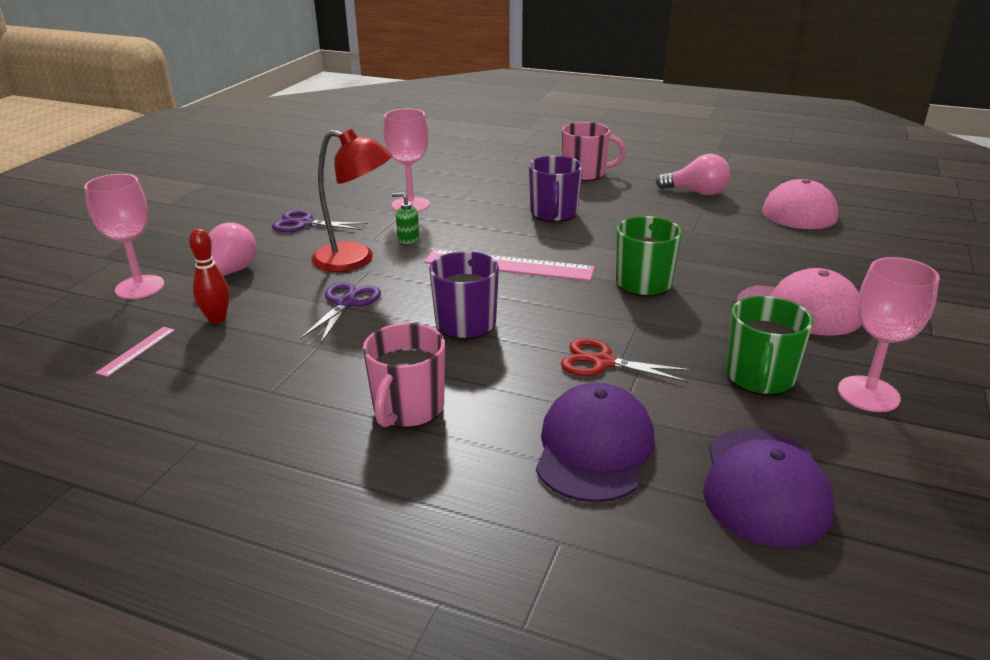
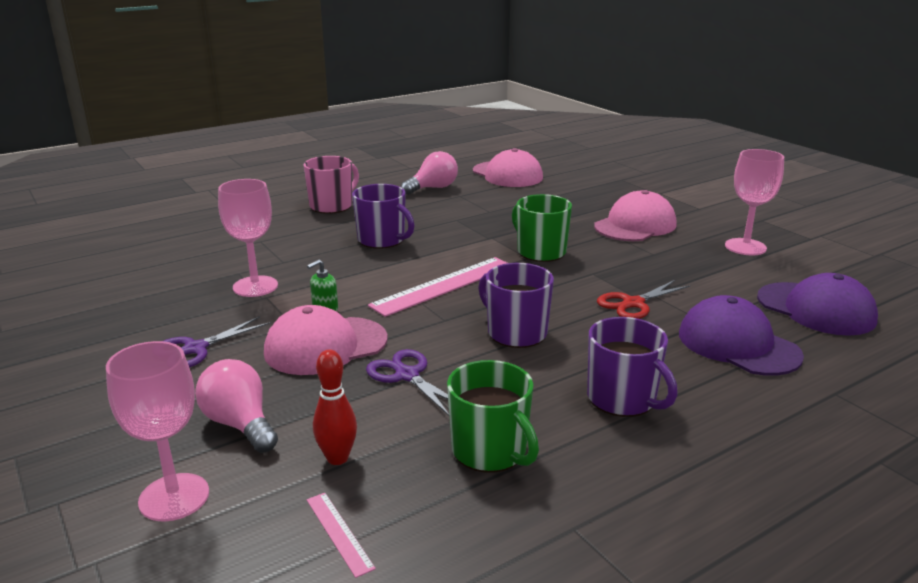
camera: 55 degrees left, 5 degrees down
(355, 260) = (325, 346): red lamp -> pink cap
(408, 409) = (623, 399): pink mug -> purple mug
(759, 378) = (701, 266): green mug -> green mug (490, 451)

